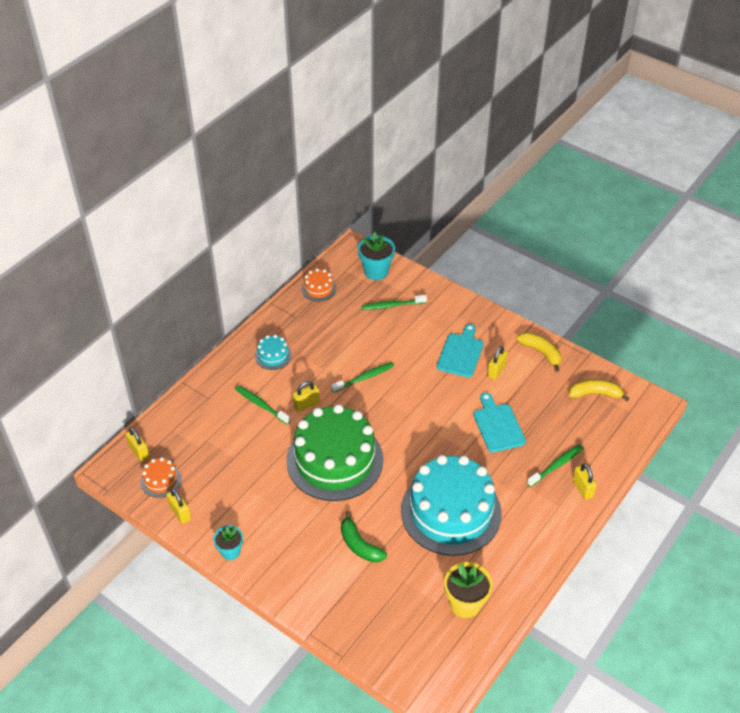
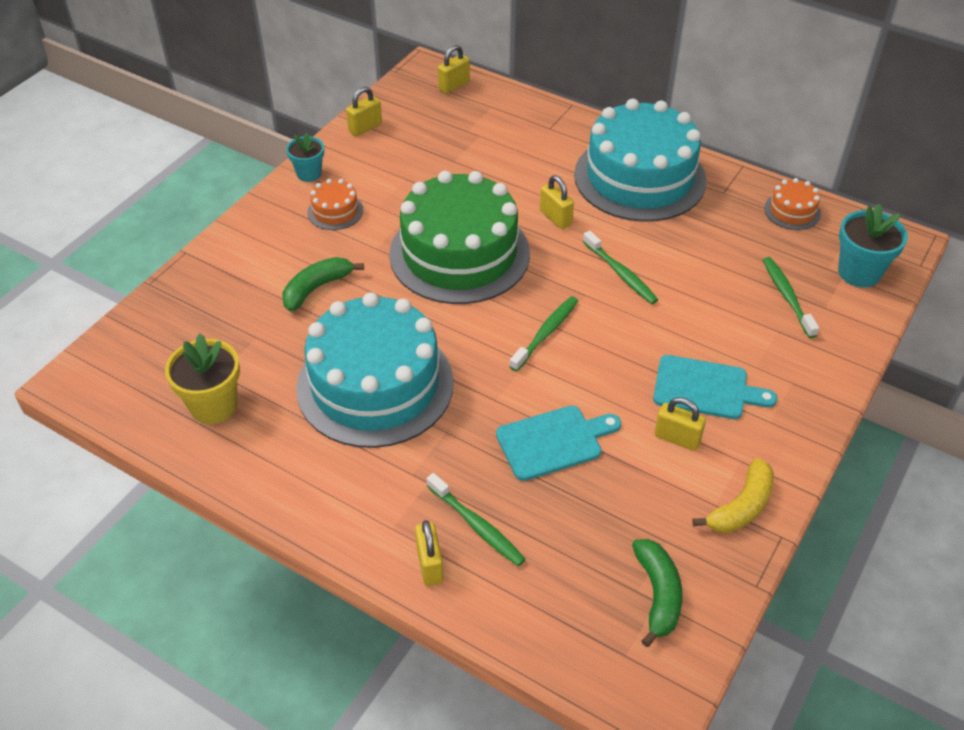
camera: 85 degrees right, 0 degrees up
(161, 480) = (412, 107): orange cake -> orange cake (335, 211)
(261, 405) = (547, 175): green toothbrush -> green toothbrush (546, 333)
(273, 356) = (640, 177): turquoise cake -> turquoise cake, size x2.43
(582, 488) = (430, 565): yellow padlock -> yellow padlock turned 75 degrees counterclockwise
(595, 394) = (658, 594): yellow banana -> green banana

